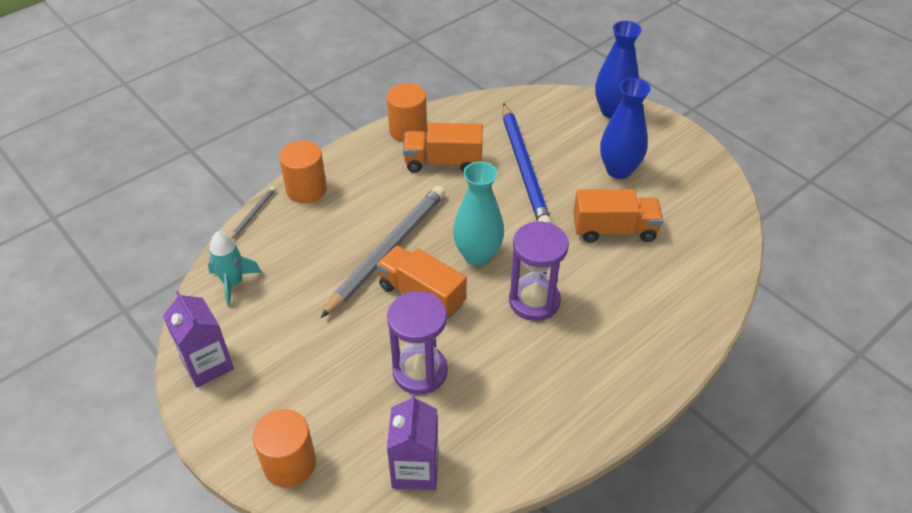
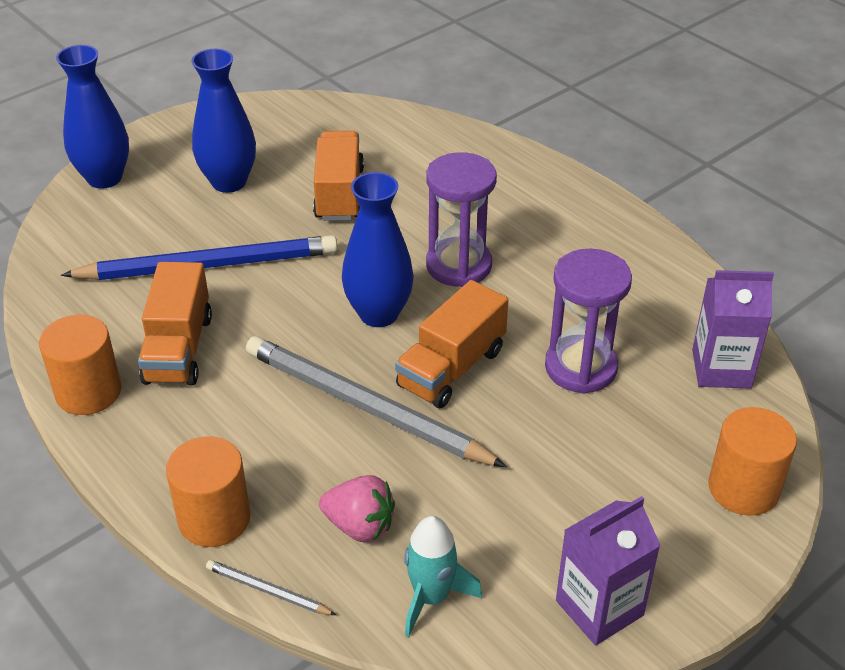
camera: 90 degrees left, 5 degrees down
(291, 250) = (360, 526): none -> pink strawberry
(477, 255) = (378, 314): turquoise vase -> blue vase

